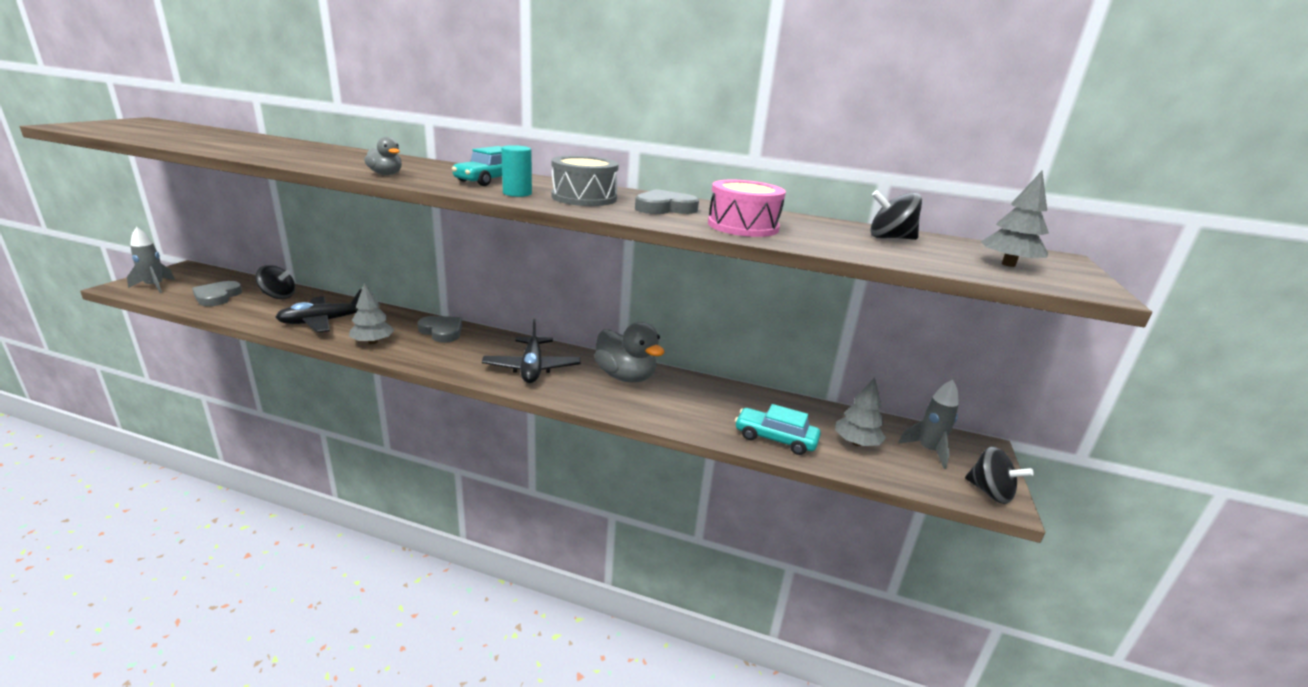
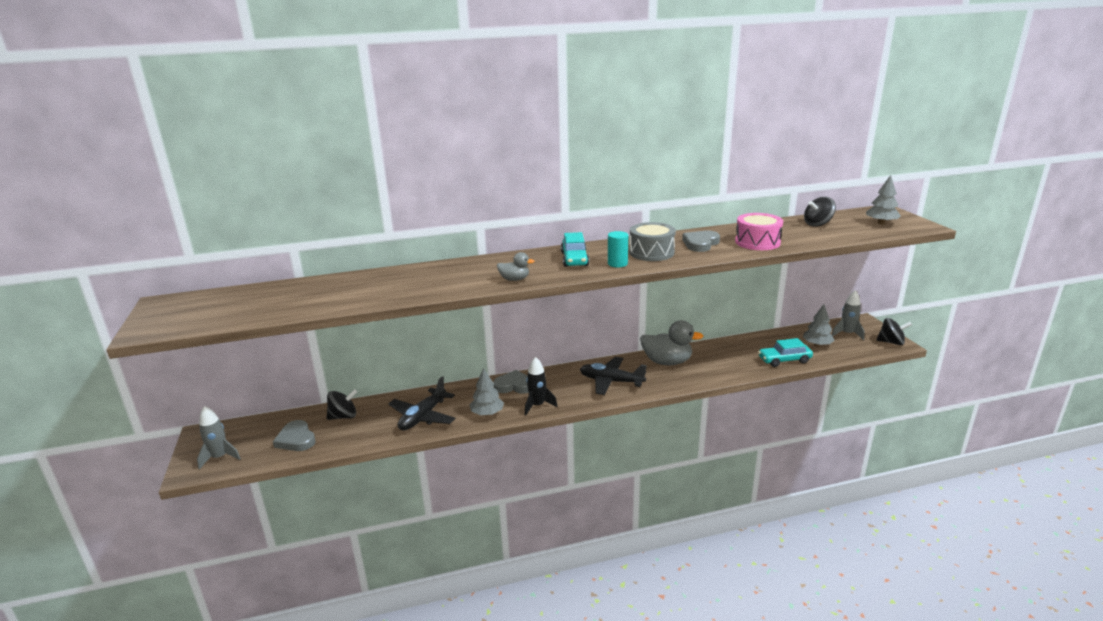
camera: 30 degrees left, 0 degrees up
(424, 356) = (537, 405): none -> black rocket
(532, 368) = (611, 381): black plane -> black plane turned 150 degrees clockwise

